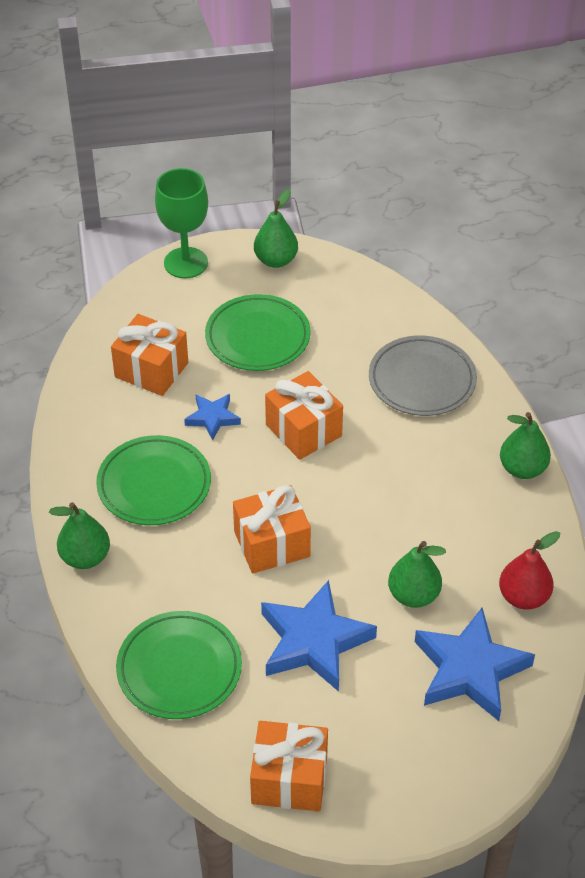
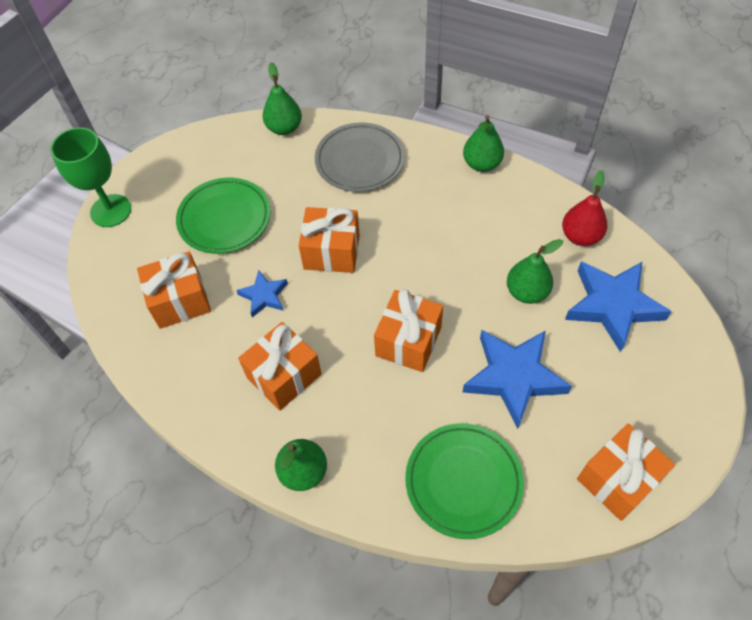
camera: 45 degrees left, 10 degrees up
(154, 485) = (284, 376): green plate -> orange gift
(276, 260) = (172, 161): green pear -> green pear (284, 128)

